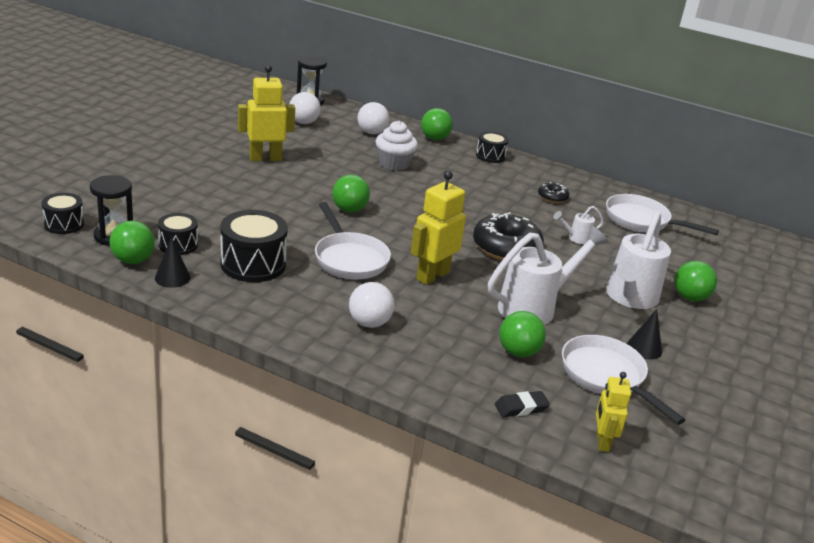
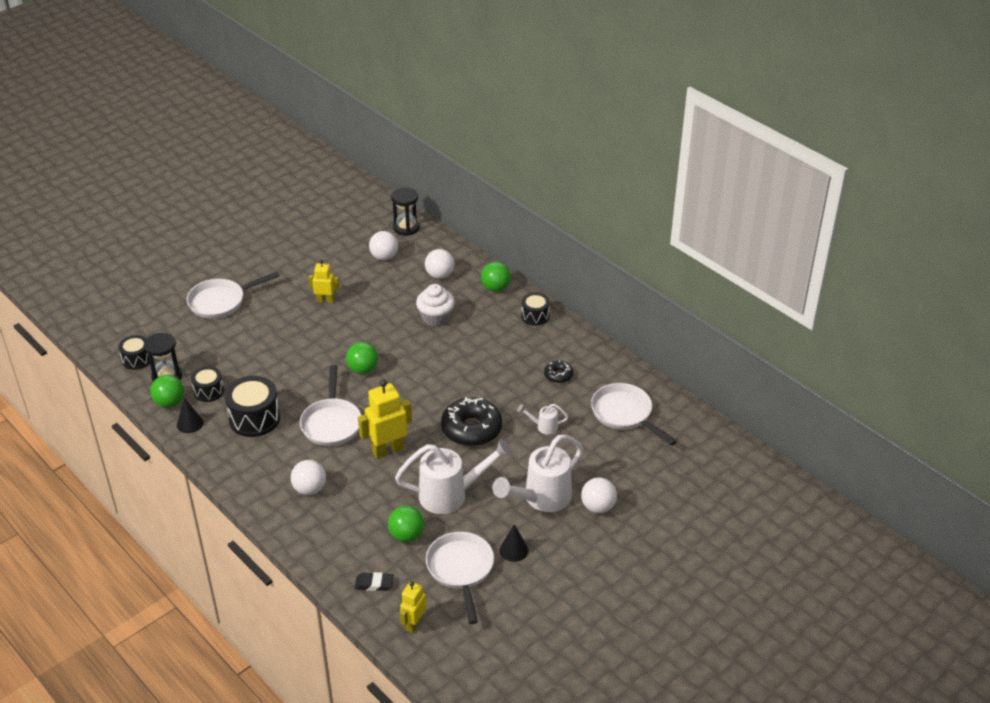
camera: 25 degrees right, 10 degrees up
(143, 167) = (221, 302): none -> white pan
(265, 158) = (325, 300): yellow robot -> yellow robot, size x0.61
(690, 297) = (598, 507): green ball -> white ball

